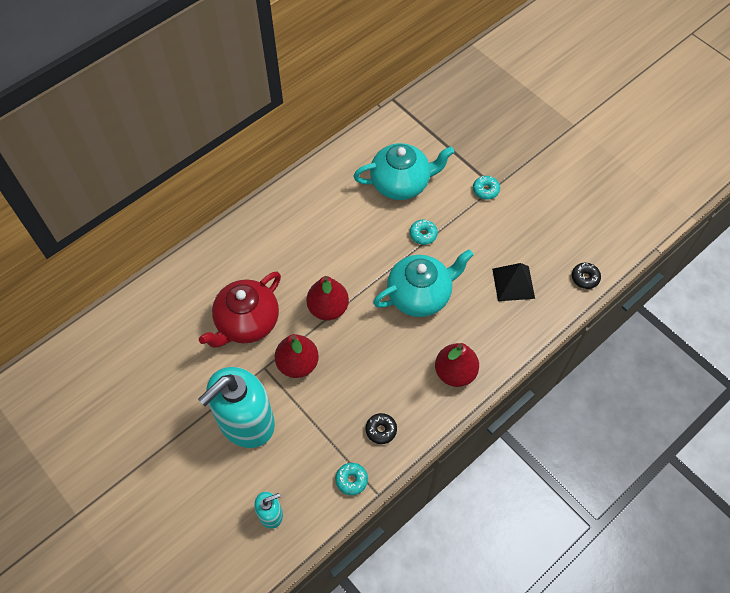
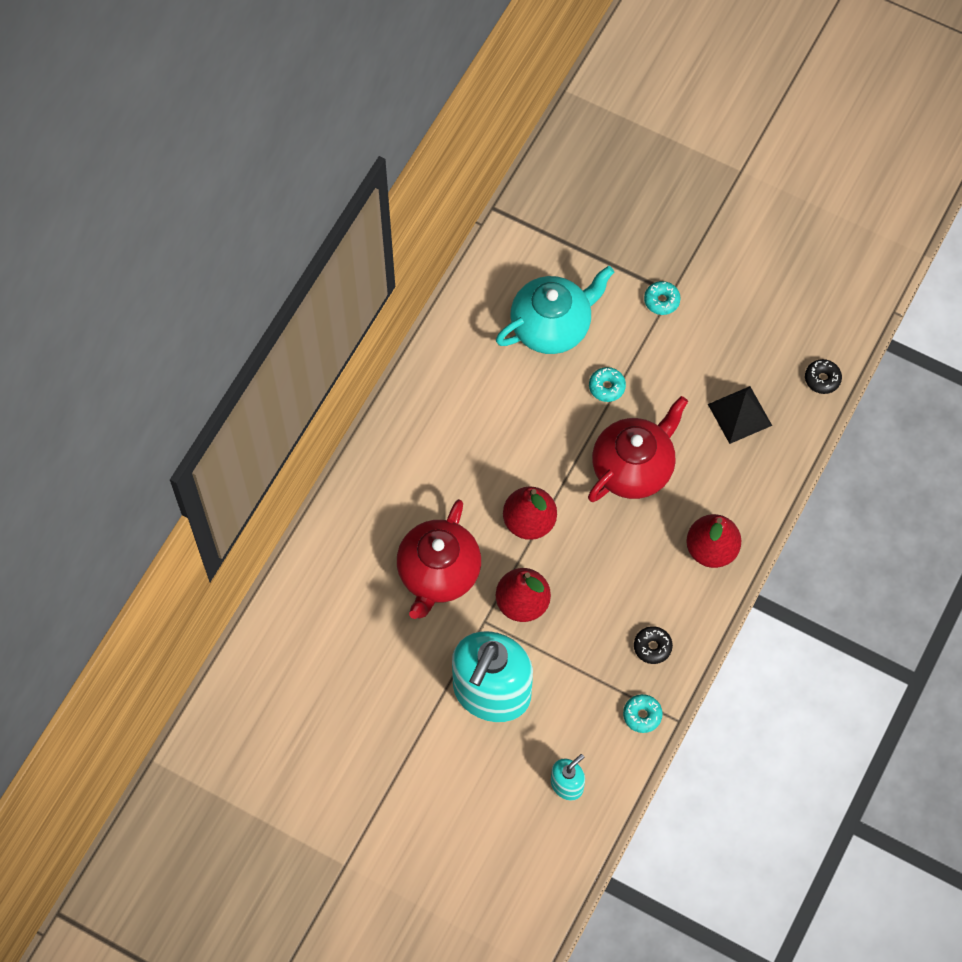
camera: 20 degrees left, 5 degrees up
(420, 295) = (633, 468): turquoise teapot -> red teapot

